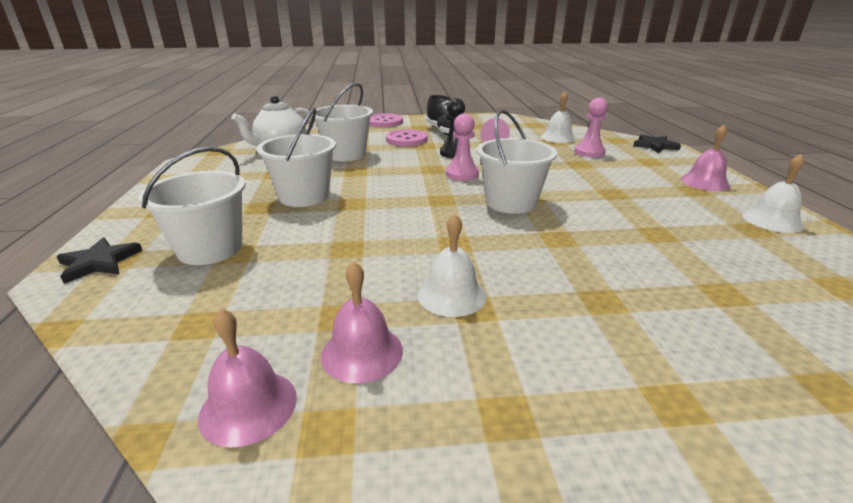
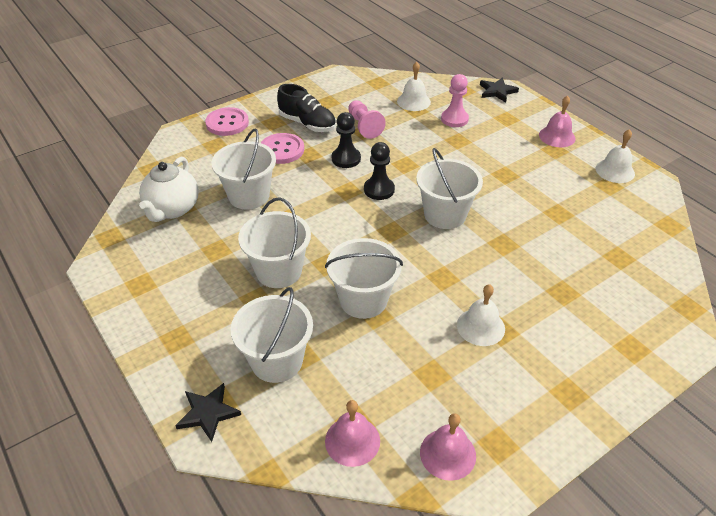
camera: 30 degrees left, 15 degrees up
(350, 234) = (363, 300): none -> white bucket
(362, 352) = (470, 393): pink bell -> pink bell (352, 441)
(462, 174) = (379, 189): pink pawn -> black pawn

